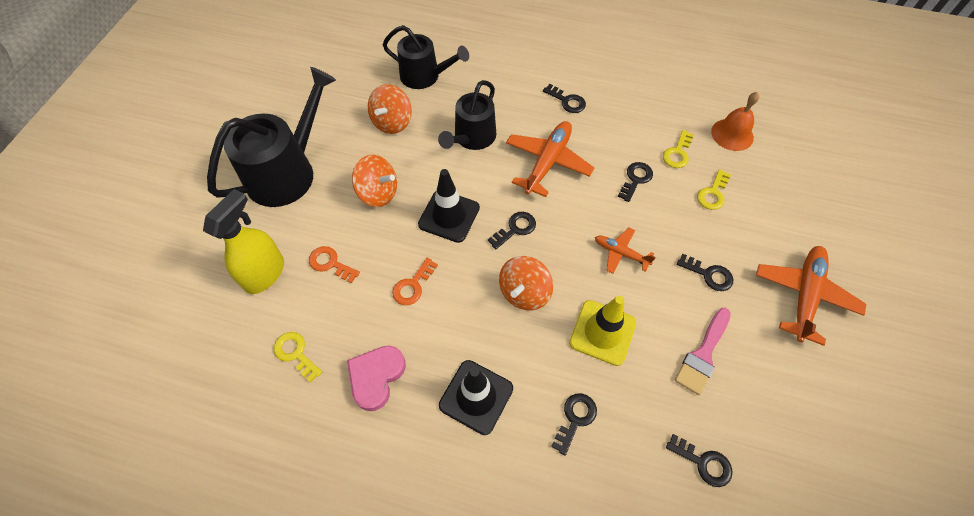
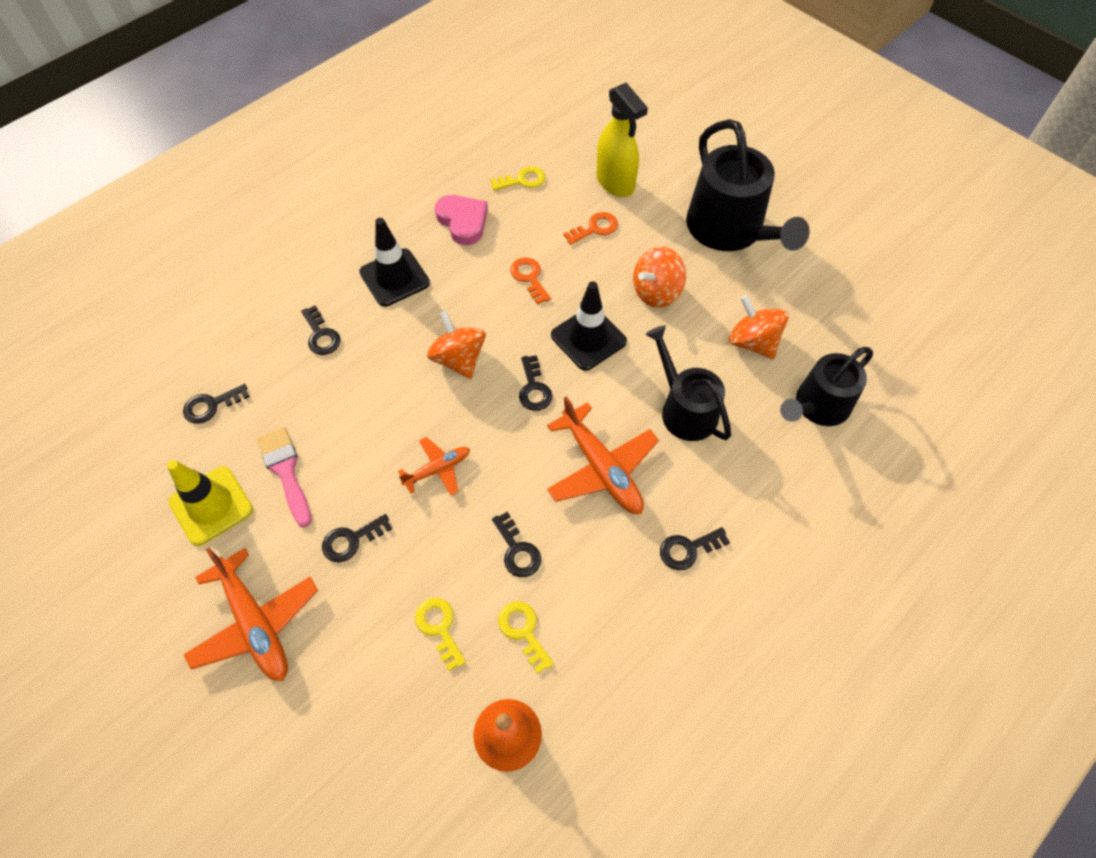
camera: 120 degrees right, 0 degrees up
(602, 332) = (372, 400): yellow traffic cone -> yellow traffic cone (211, 506)

